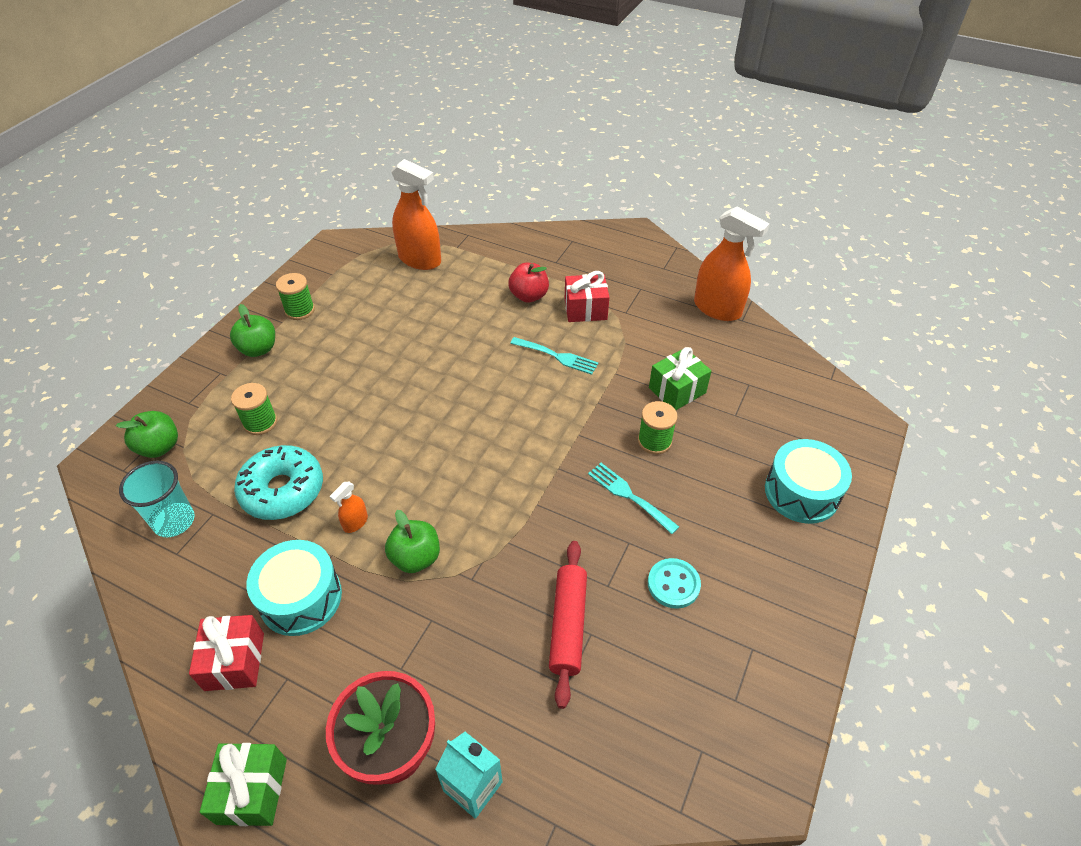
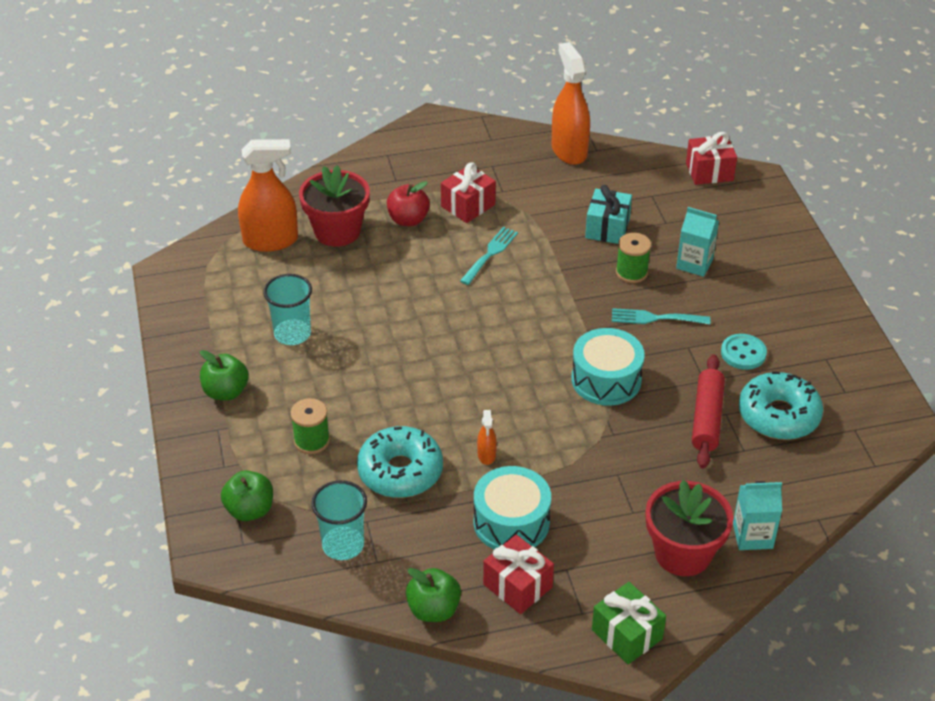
camera: 40 degrees left, 5 degrees down
(300, 310) = (218, 341): green spool -> none
(349, 334) = (292, 334): none -> turquoise cup
(415, 558) = (559, 447): green apple -> green apple (433, 609)
(470, 277) = (337, 231): none -> red flower pot
(557, 356) = (490, 254): turquoise fork -> turquoise fork turned 45 degrees counterclockwise
(568, 625) = (707, 418): red rolling pin -> red rolling pin turned 45 degrees clockwise
(639, 674) = (778, 415): none -> turquoise donut
(677, 390) = (607, 228): green gift -> turquoise gift
(717, 309) = (569, 150): orange spray bottle -> orange spray bottle turned 105 degrees counterclockwise
(721, 468) = (694, 264): none -> turquoise carton
(801, 492) = (760, 249): turquoise drum -> turquoise drum (606, 380)
(826, 392) = (709, 172): none -> red gift

